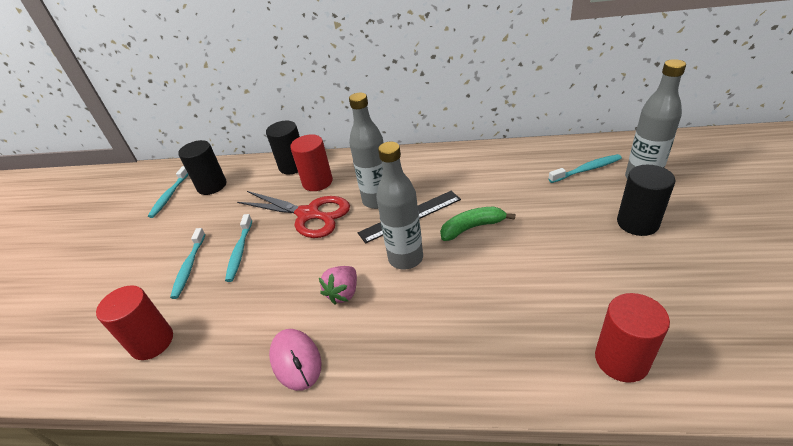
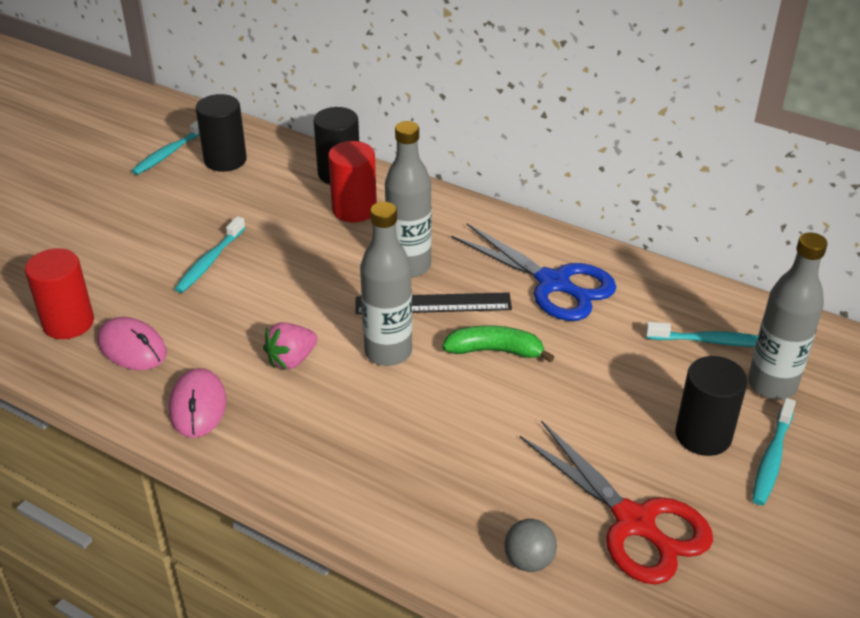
camera: 20 degrees right, 0 degrees up
(189, 267) = (146, 255): turquoise toothbrush -> turquoise toothbrush (771, 458)
(216, 338) = (132, 348): none -> pink mouse
(308, 214) = (315, 249): red scissors -> red scissors (634, 522)
(471, 175) = (553, 283): none -> blue scissors
(621, 360) = (529, 560): red cylinder -> grey ball

